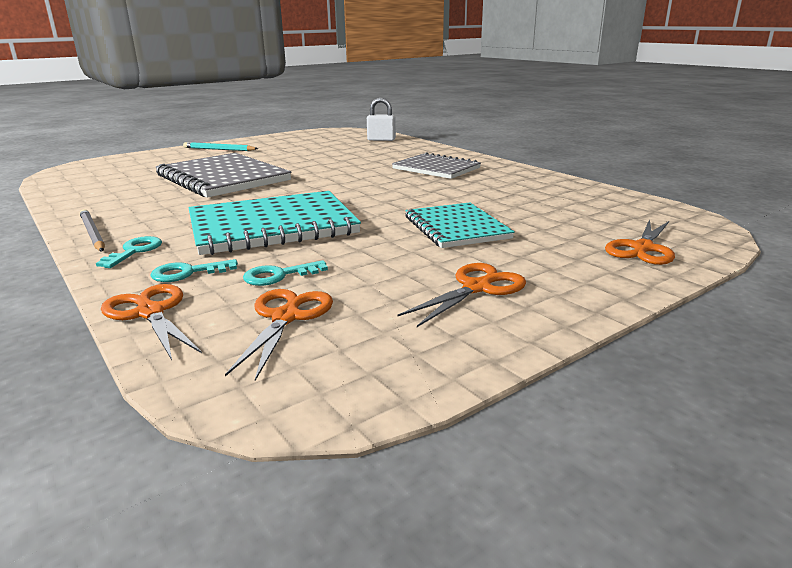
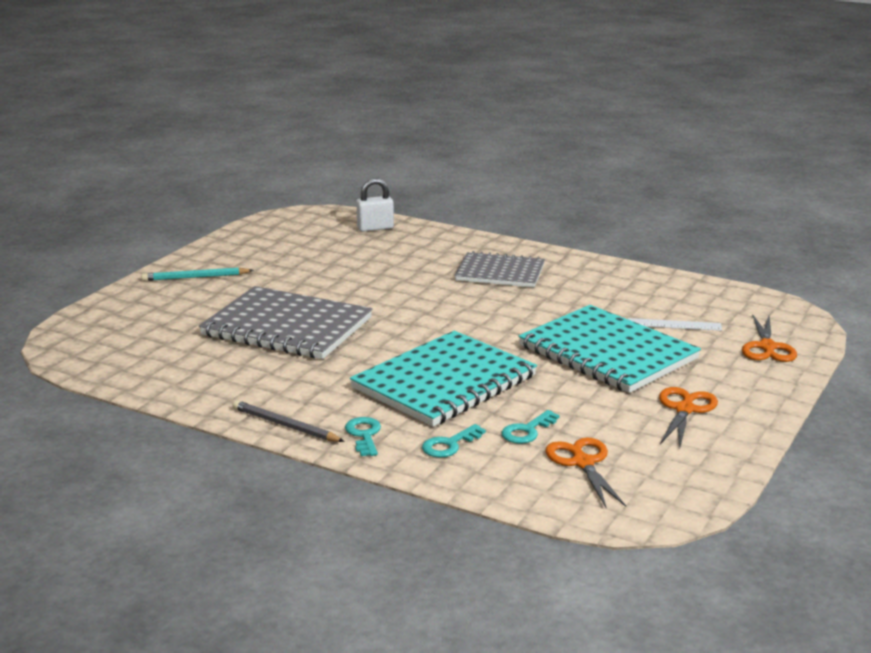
camera: 25 degrees left, 0 degrees up
(150, 313) = (479, 483): orange scissors -> none
(456, 228) = (607, 352): turquoise notebook -> turquoise notebook, size x1.57
(553, 217) = (674, 324): none -> white ruler

